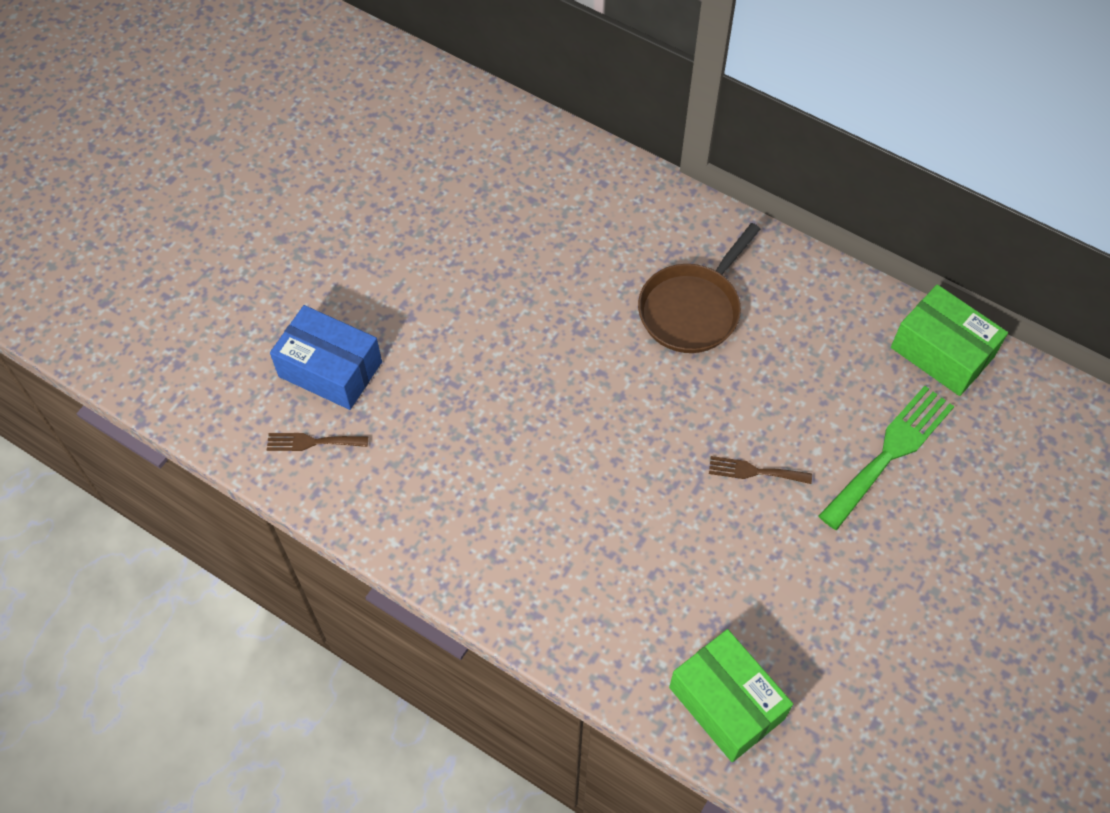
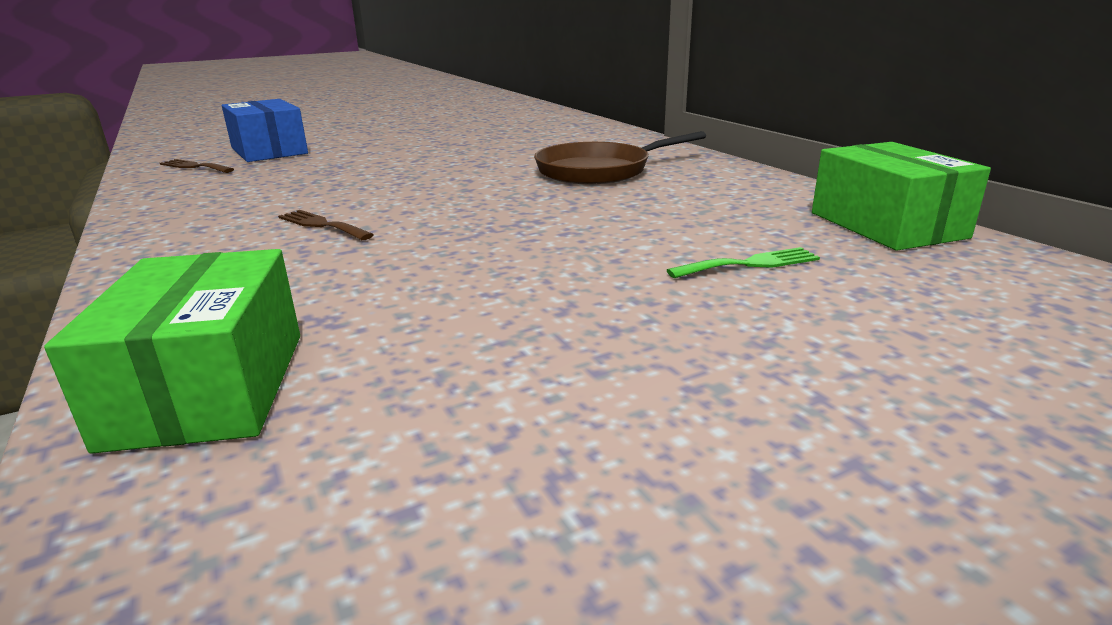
camera: 30 degrees right, 35 degrees down
(754, 471) = (546, 241): brown fork -> brown fork (322, 225)
(890, 452) = (750, 264): green fork -> green fork, size x0.53

